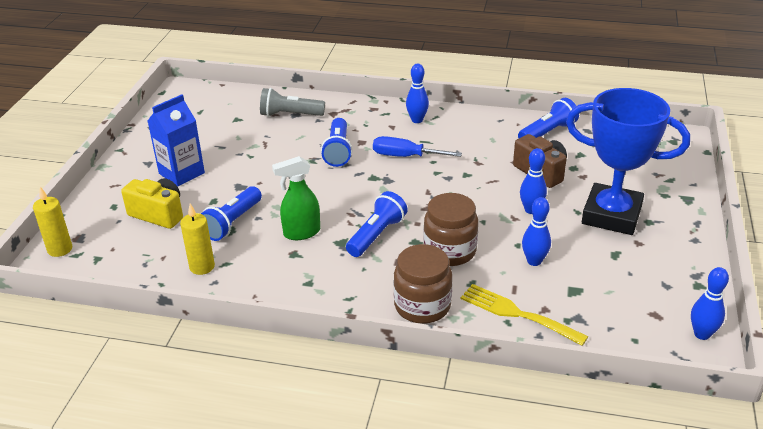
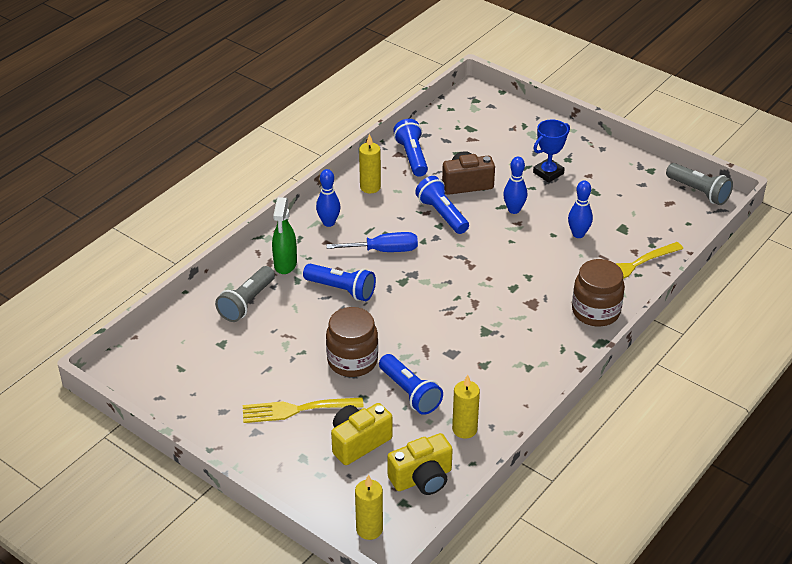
camera: 65 degrees left, 5 degrees up
(129, 260) = (422, 478): none -> yellow camera
(181, 173) = (296, 410): blue carton -> yellow fork
(301, 233) = (456, 351): green spray bottle -> green spray bottle (285, 264)
(376, 235) = (490, 307): blue flashlight -> blue flashlight (442, 214)
(405, 156) = (384, 250): blue screwdriver -> blue screwdriver turned 135 degrees counterclockwise
(449, 251) = (538, 273): brown jar -> brown jar (352, 361)
(483, 125) = (370, 187): none -> yellow candle
(611, 215) = (548, 173): blue trophy -> blue trophy, size x0.51
(702, 334) = (698, 192): blue bowling pin -> grey flashlight

